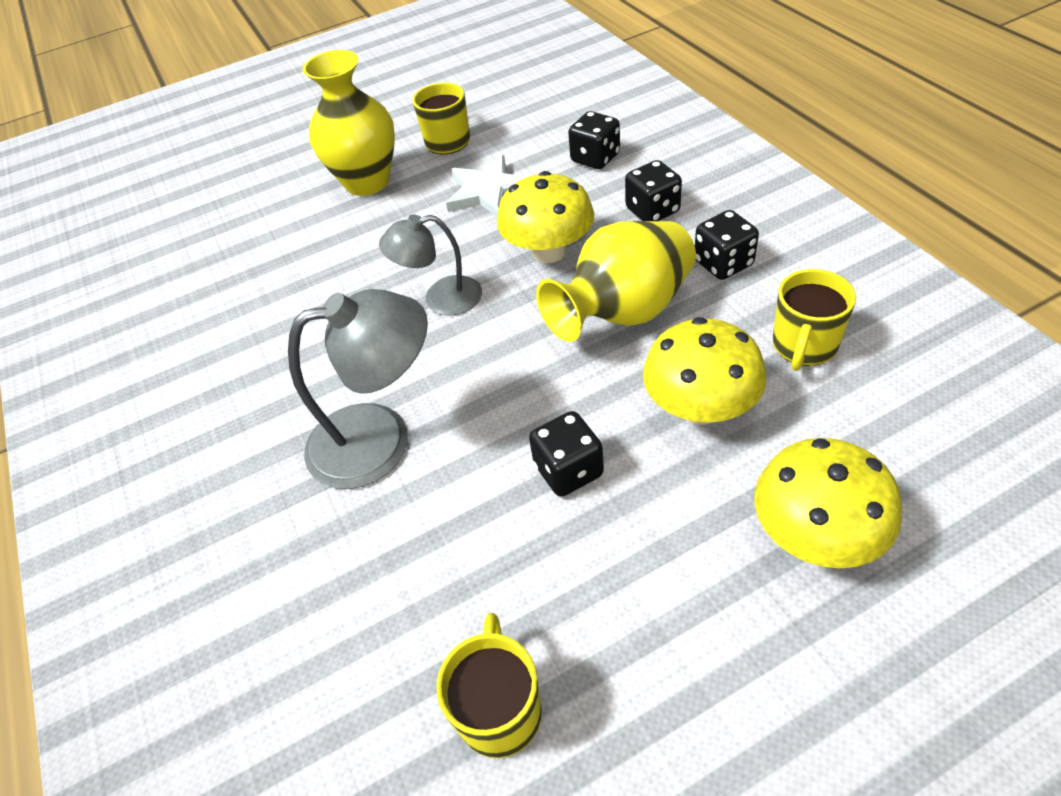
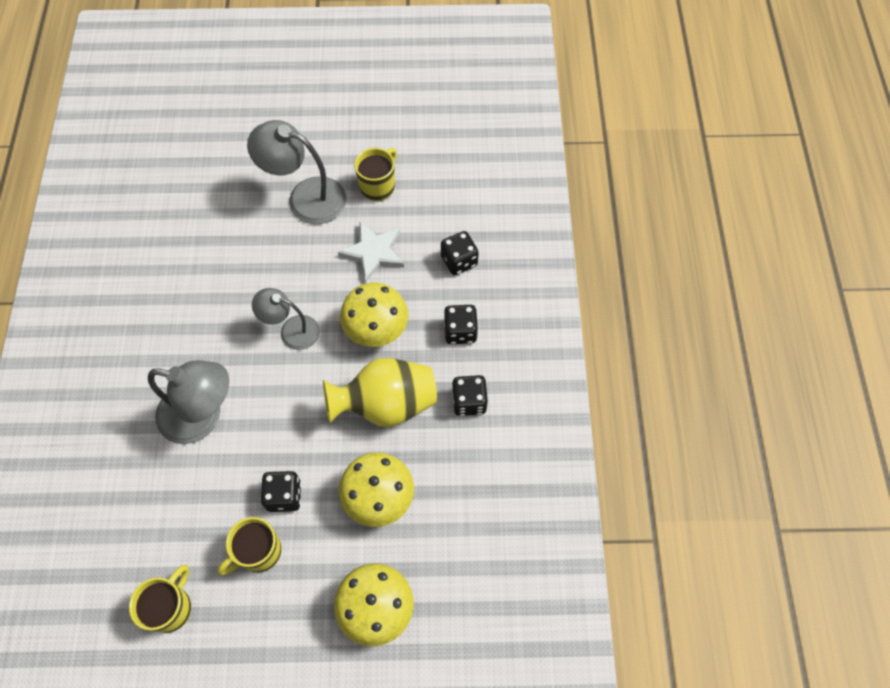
camera: 20 degrees right, 15 degrees up
(367, 182) = (305, 197): yellow vase -> grey lamp
(804, 346) = (465, 490): yellow mug -> yellow mug (258, 552)

